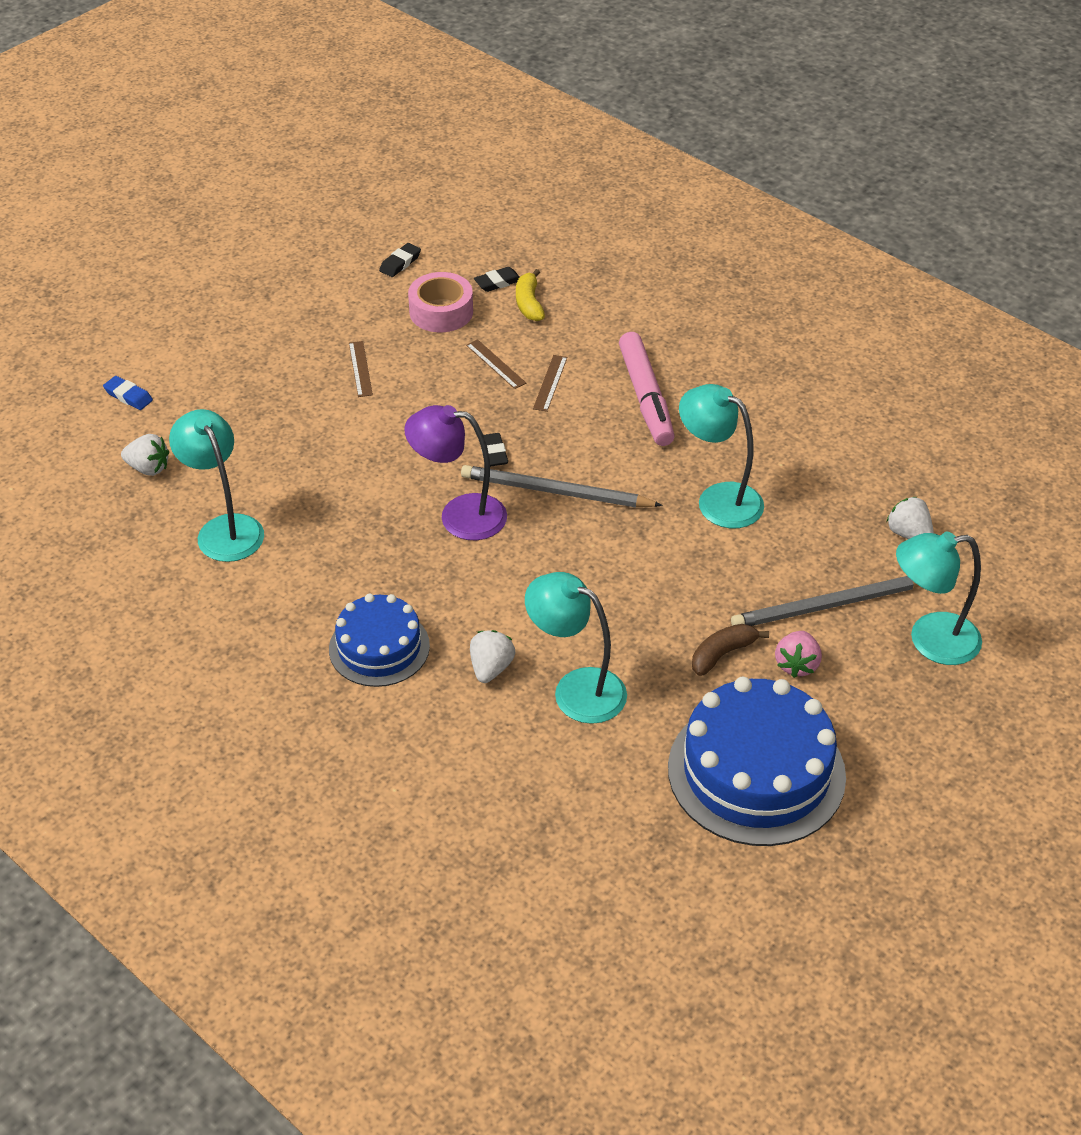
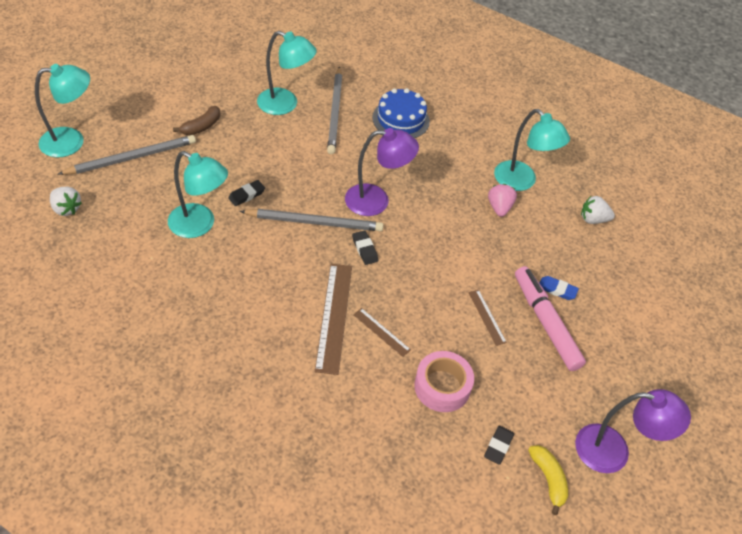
camera: 165 degrees right, 5 degrees up
(128, 396) = (643, 276): blue eraser -> blue eraser (557, 290)
(281, 250) = (613, 451): none -> purple lamp
(491, 668) = (335, 112): white strawberry -> grey pencil
(497, 282) = (401, 430): black eraser -> black eraser (247, 195)
(529, 303) = (367, 405): yellow banana -> yellow banana (548, 479)
(550, 383) = (334, 317): brown ruler -> brown ruler, size x1.92
(646, 397) = (255, 309): pink marker -> pink marker (545, 322)
(756, 772) = (186, 72): blue cake -> none
(797, 664) = (157, 123): pink strawberry -> pink strawberry (499, 208)

